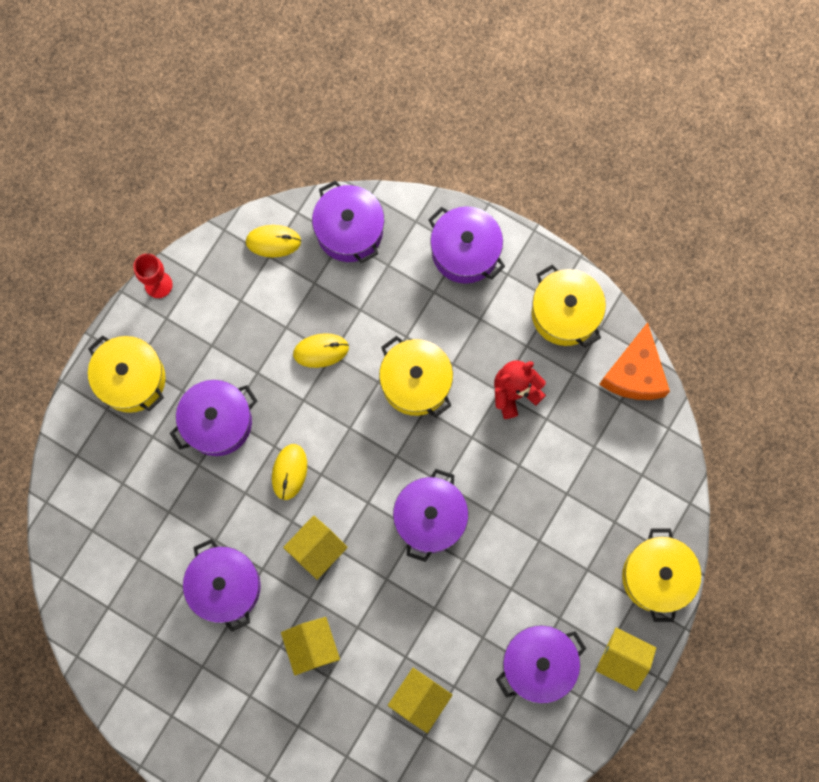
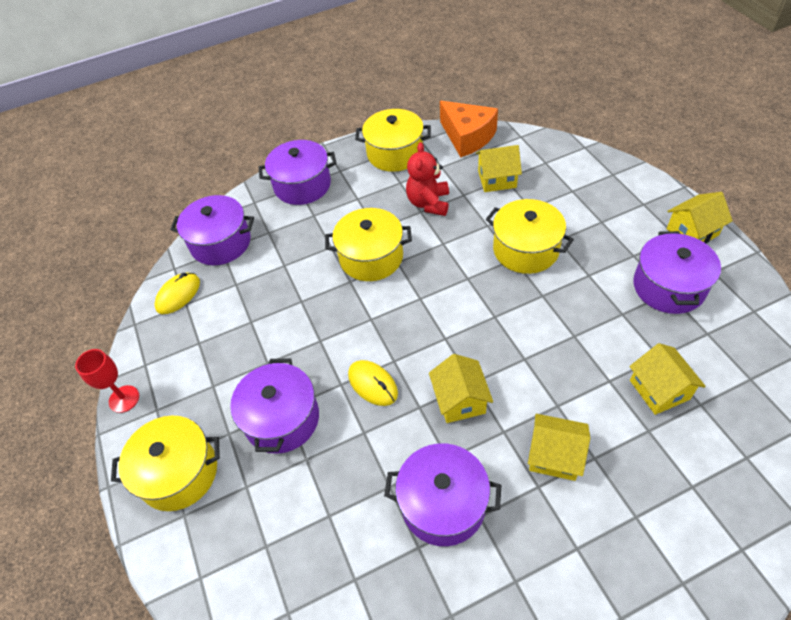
camera: 50 degrees left, 25 degrees down
(321, 351) = (291, 307): yellow mouse -> none
(430, 518) = (490, 301): purple pot -> none
(587, 440) = (497, 179): none -> yellow house
(656, 577) = (632, 185): yellow pot -> yellow pot (525, 249)

